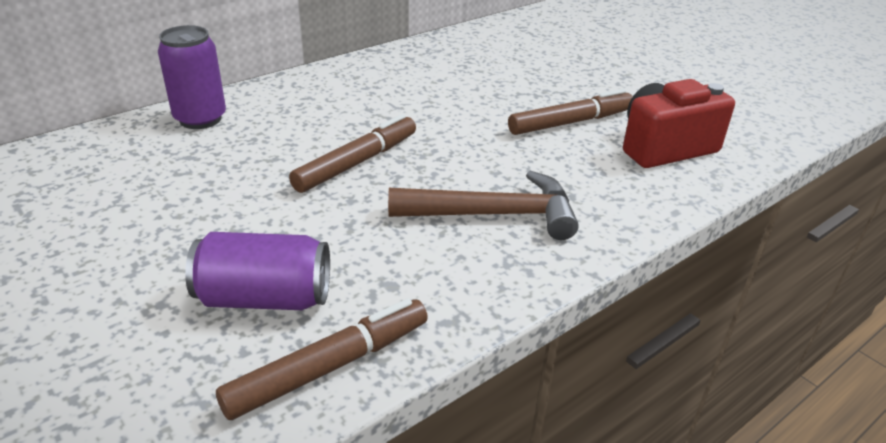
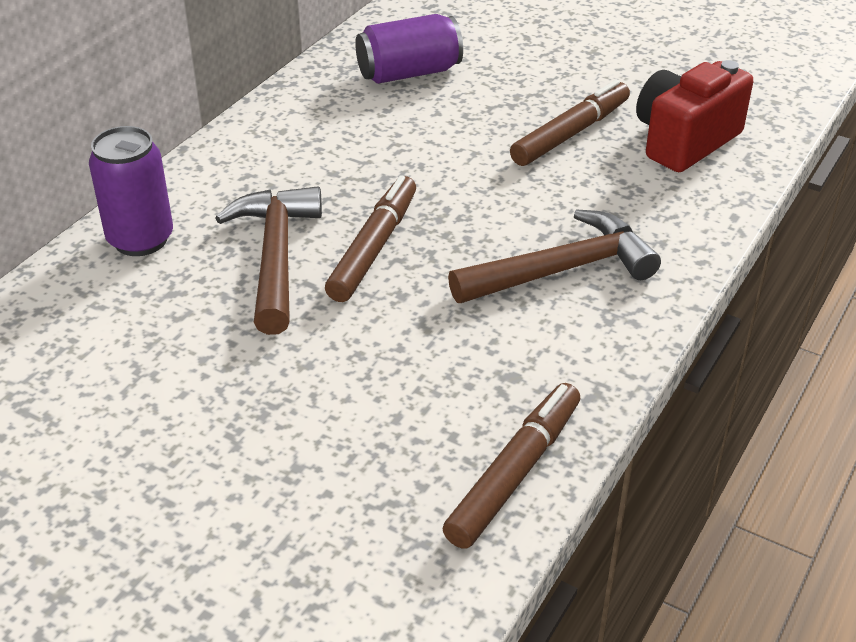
camera: 20 degrees left, 5 degrees up
(265, 298) = (399, 428): purple can -> purple can (409, 73)
(280, 152) = (276, 257): none -> brown hammer

